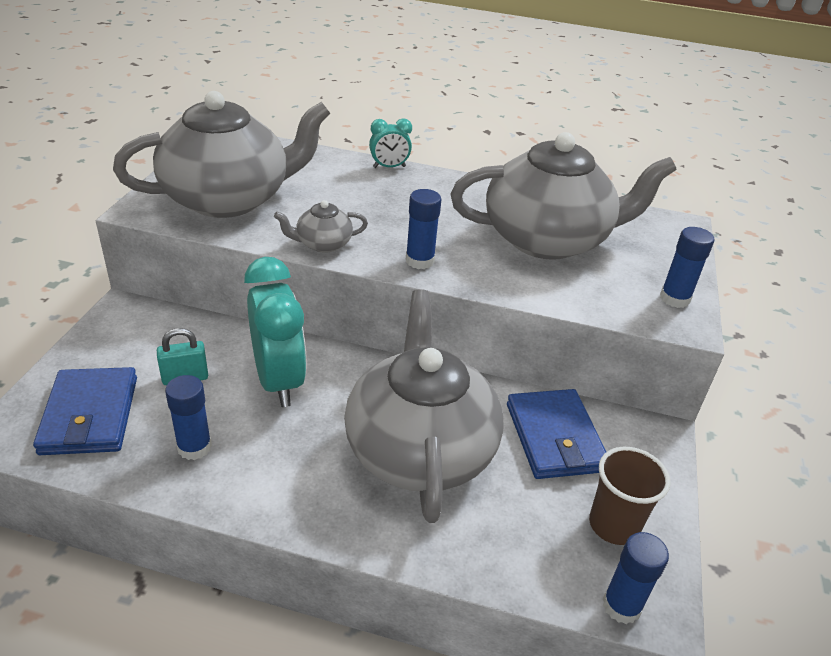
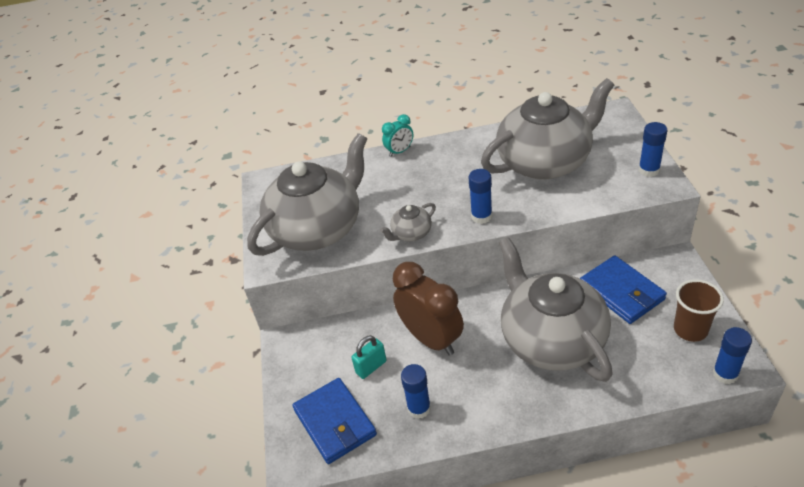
camera: 15 degrees left, 5 degrees up
(279, 381) = (431, 339): turquoise clock -> brown clock

